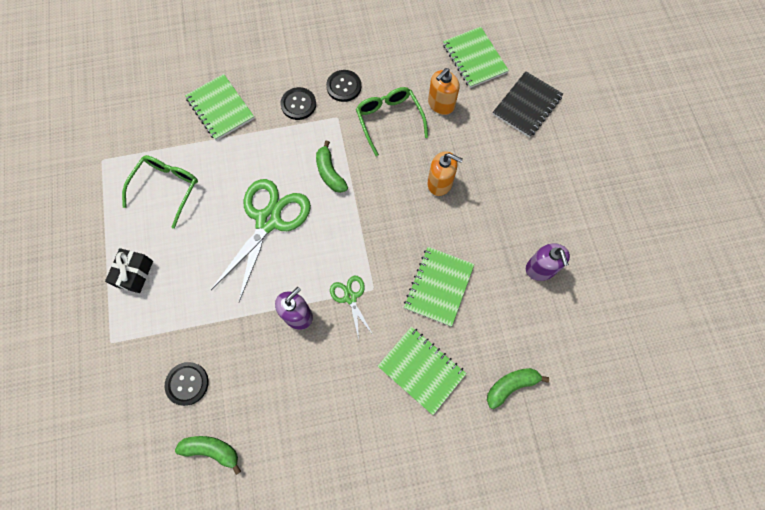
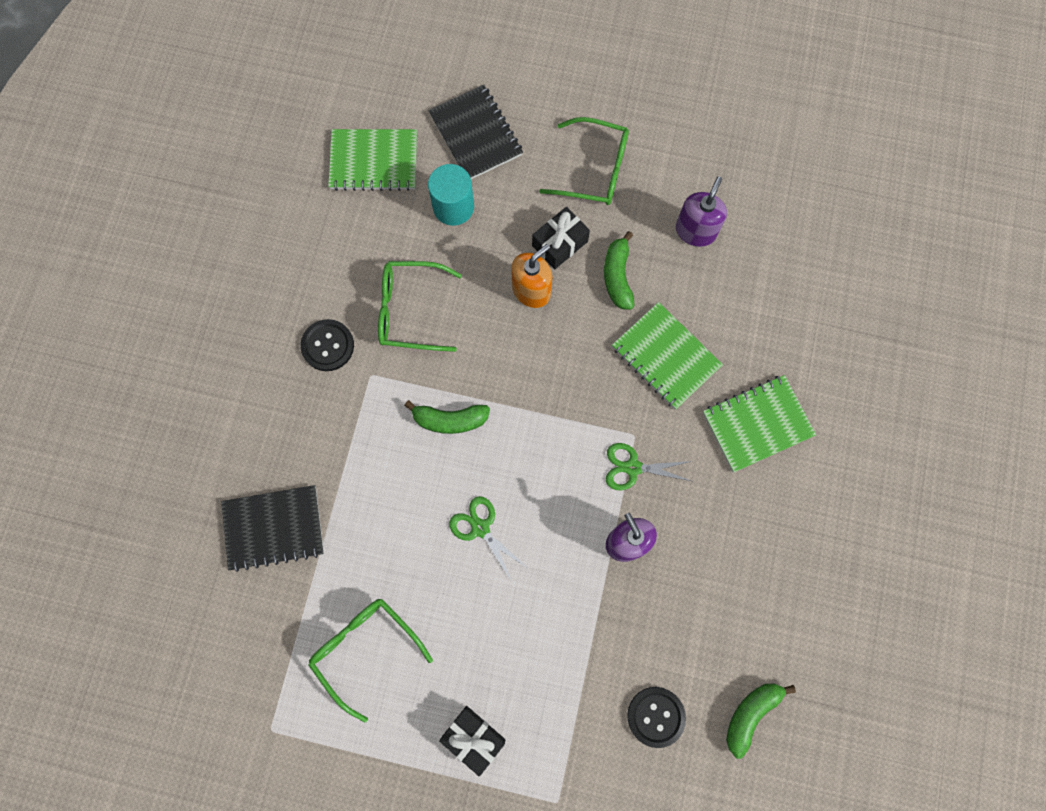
camera: 65 degrees left, 5 degrees up
(220, 108) = (274, 528): green notebook -> black notebook
(268, 220) = (480, 528): green scissors -> green scissors, size x0.49
(298, 104) = (324, 418): black button -> none
(441, 104) = (420, 235): orange soap dispenser -> none
(470, 114) = (453, 207): none -> turquoise cylinder
(481, 186) = (560, 243): none -> black gift
(511, 386) = (816, 334): green banana -> green banana (617, 276)
(540, 269) = (695, 231): purple soap dispenser -> purple soap dispenser turned 75 degrees counterclockwise
(546, 185) = (594, 170): none -> green glasses

